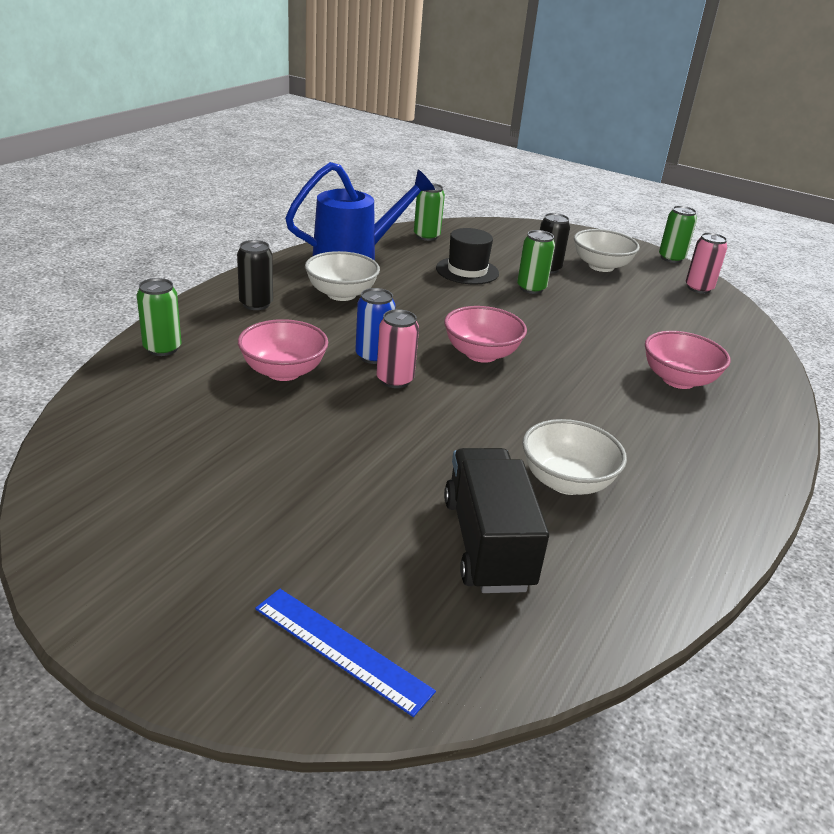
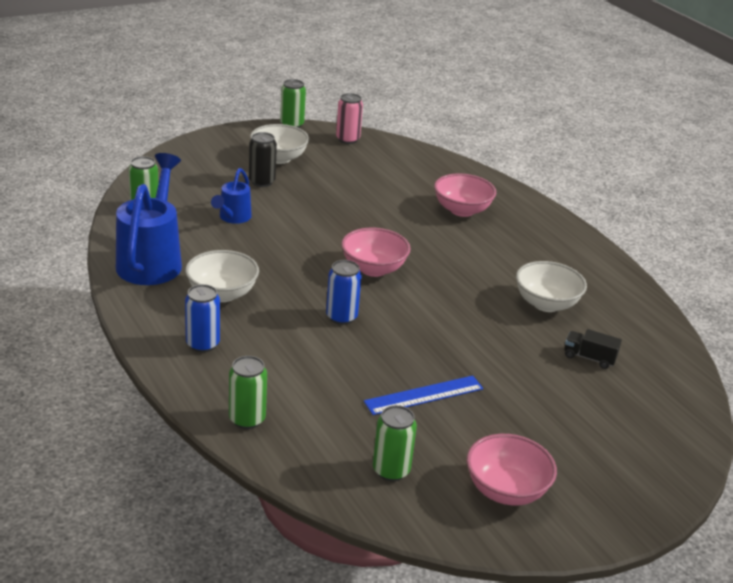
camera: 60 degrees left, 0 degrees up
(256, 304) = (202, 344): black can -> blue can
(283, 371) = (334, 367): pink bowl -> pink bowl (506, 490)
(341, 649) = (654, 444): blue ruler -> blue ruler (424, 395)
(395, 380) = (383, 320): pink can -> none
(467, 271) = (233, 218): black hat -> blue watering can
(487, 543) = (589, 358): black truck -> black truck, size x0.48
(531, 288) = (289, 204): green can -> green can (391, 470)

